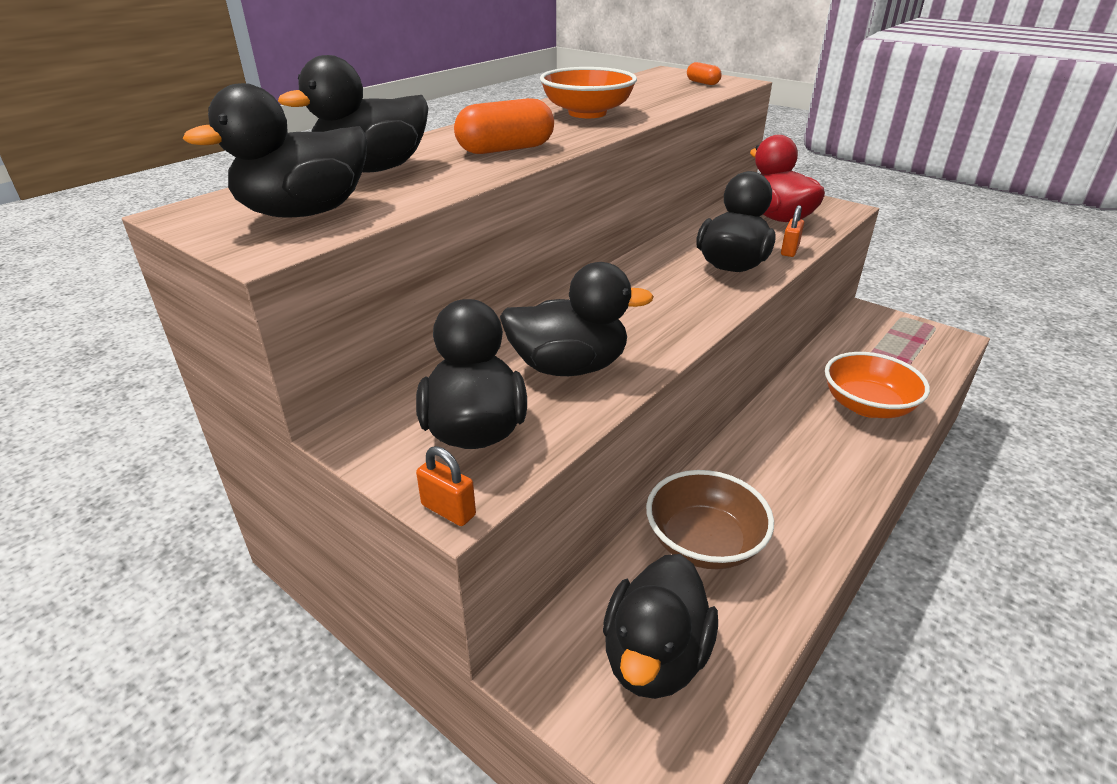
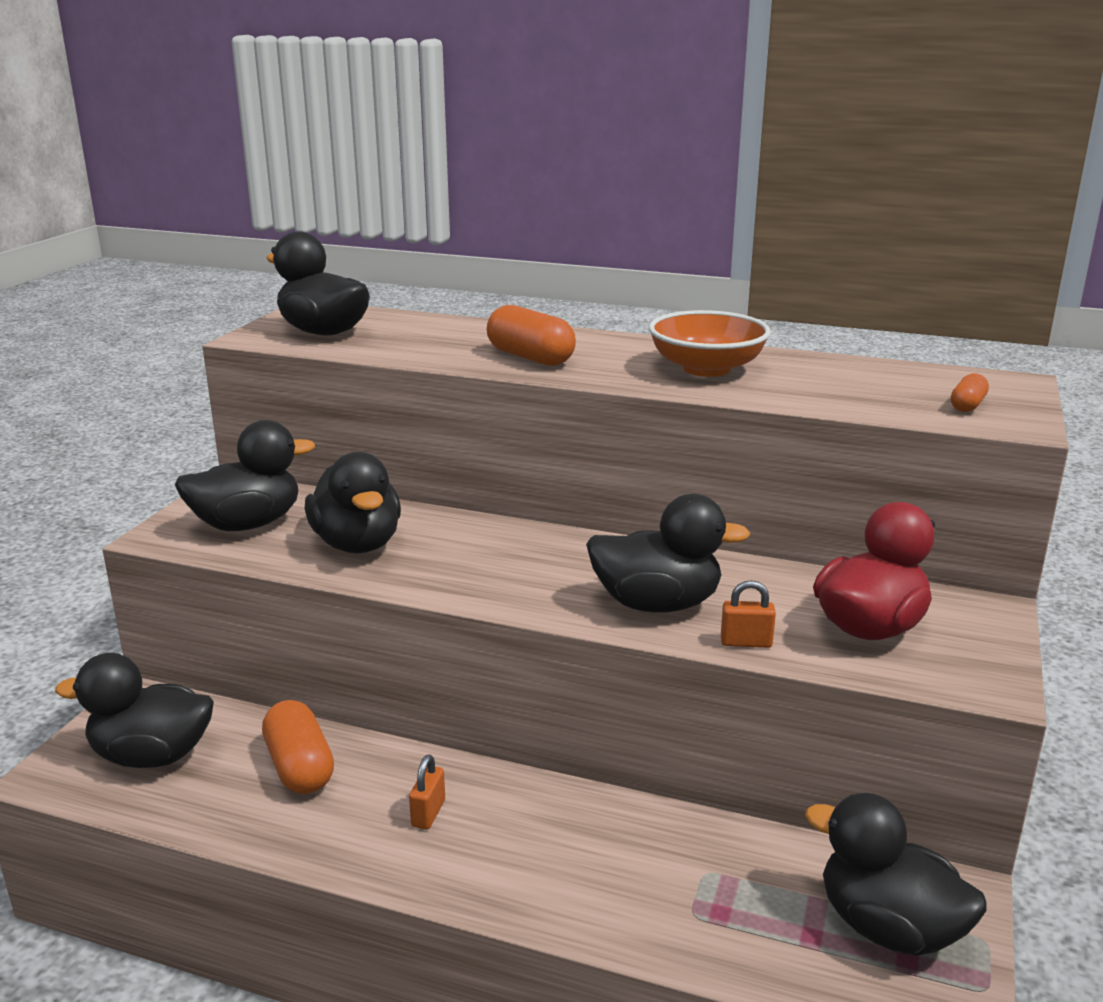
camera: 70 degrees right, 10 degrees down
(373, 169) = (434, 330): black duck -> black duck (888, 928)
(448, 510) = (148, 535): orange padlock -> orange padlock (428, 813)
(704, 543) = (300, 767): brown bowl -> orange capsule
(867, 406) = (634, 890): orange bowl -> none

